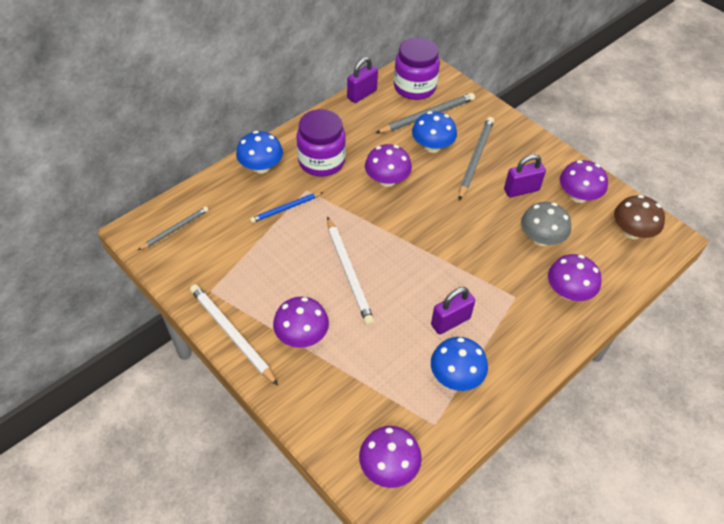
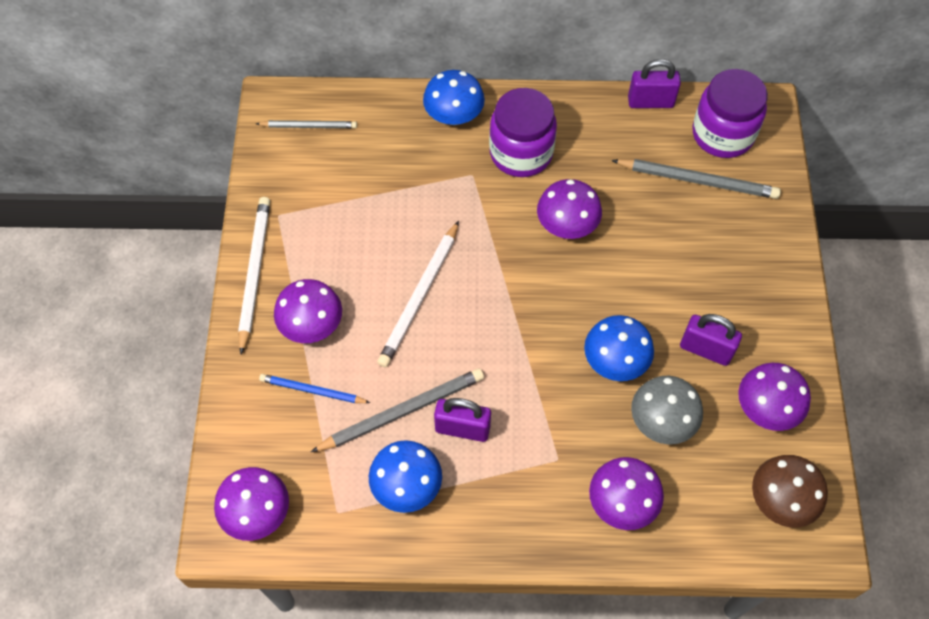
camera: 45 degrees right, 10 degrees up
(286, 208) = (430, 181): blue pencil -> blue pencil (312, 391)
(432, 146) = (661, 222): blue mushroom -> blue mushroom (615, 361)
(475, 158) = (695, 272): grey pencil -> grey pencil (402, 411)

